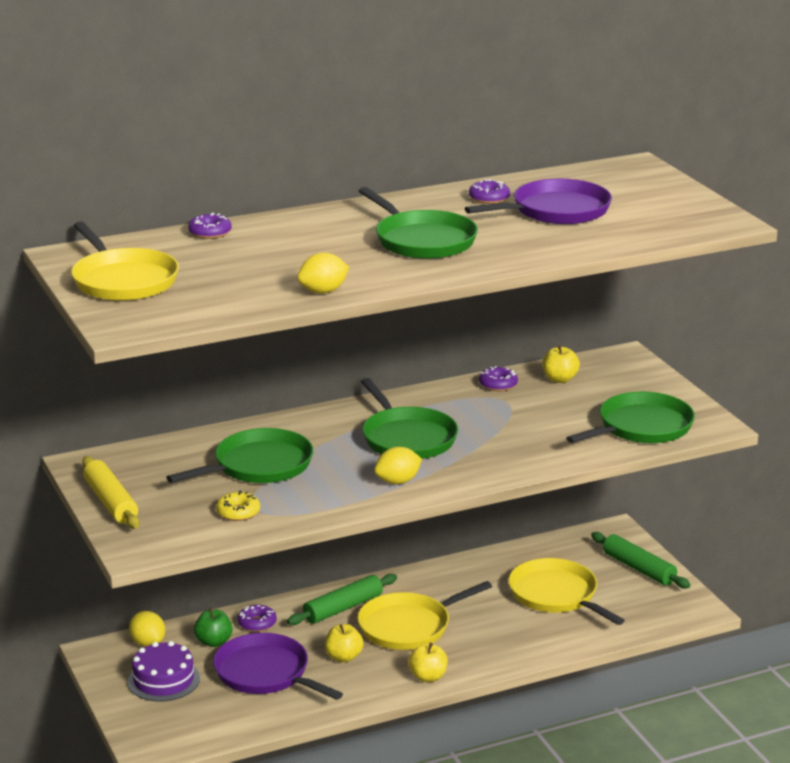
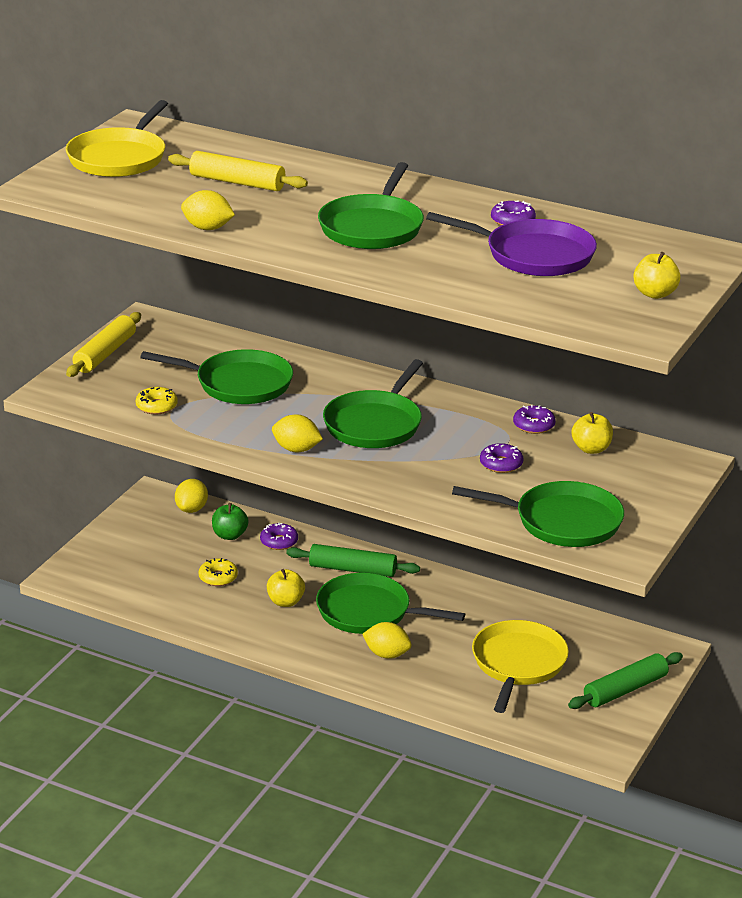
camera: 50 degrees right, 5 degrees up
(163, 680) = (154, 539): purple cake -> none
(210, 233) = (256, 152): purple donut -> purple donut (501, 464)
(255, 256) = (237, 182): none -> yellow rolling pin
(265, 673) = (218, 577): purple pan -> yellow donut
(408, 627) = (368, 612): yellow pan -> green pan
(428, 677) = (310, 654): yellow apple -> yellow apple (655, 294)
(473, 643) = (387, 654): none -> yellow lemon
(639, 568) = (625, 689): green rolling pin -> green rolling pin turned 45 degrees clockwise

